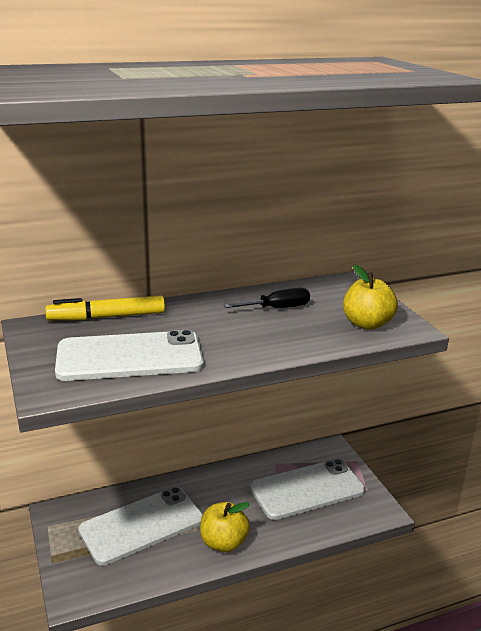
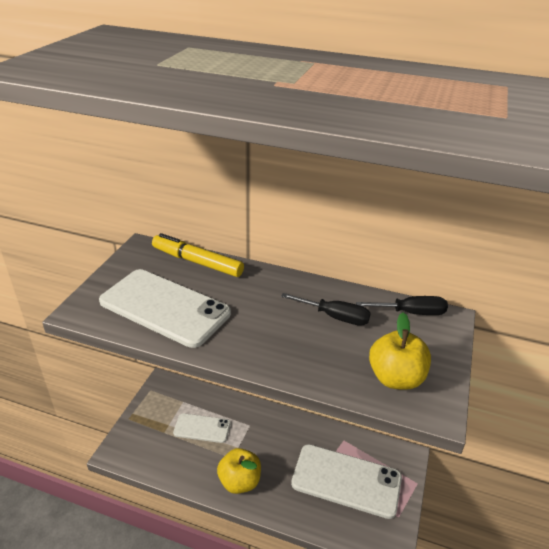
camera: 40 degrees right, 10 degrees up
(141, 525) = (202, 428): white phone -> white phone, size x0.56
(324, 286) = (411, 312): none -> black screwdriver

